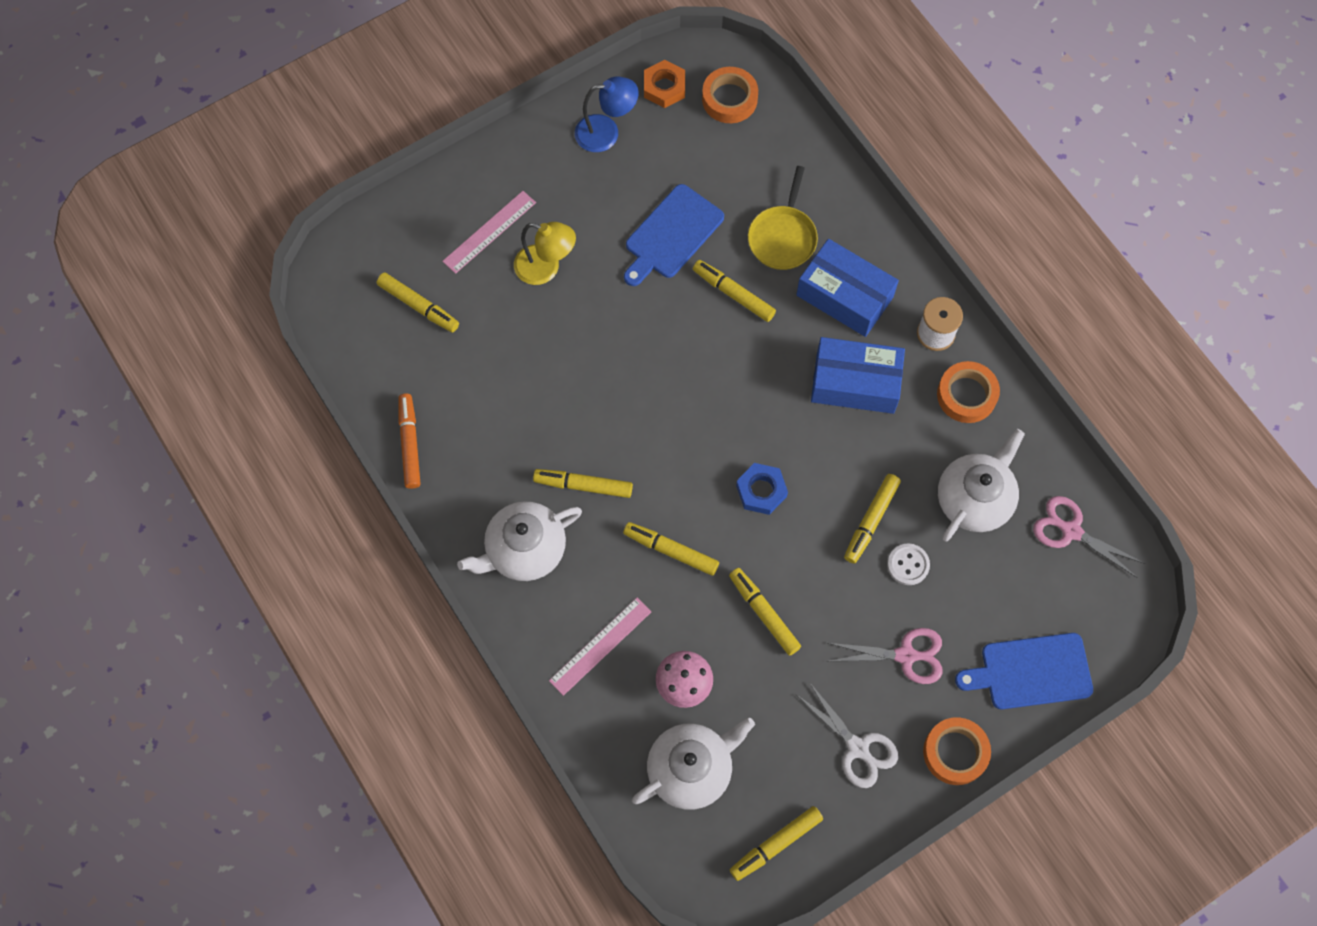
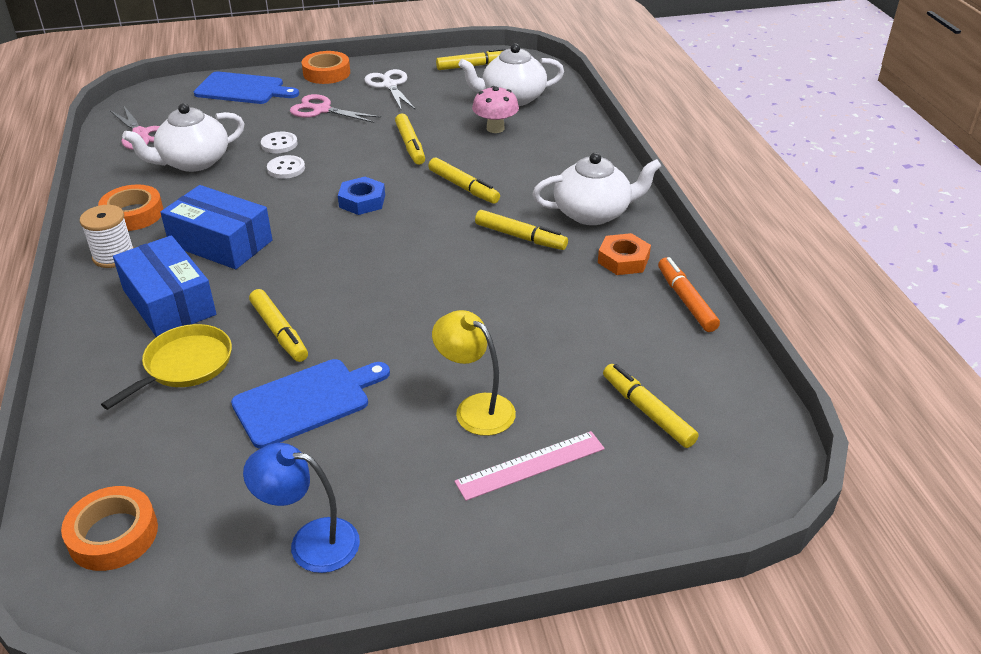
camera: 160 degrees left, 30 degrees down
(410, 444) = (686, 300): orange marker -> orange marker turned 150 degrees clockwise
(600, 646) = (551, 156): pink ruler -> none
(664, 87) = (188, 580): orange nut -> orange nut (623, 260)
(871, 521) = (286, 168): yellow marker -> white button

